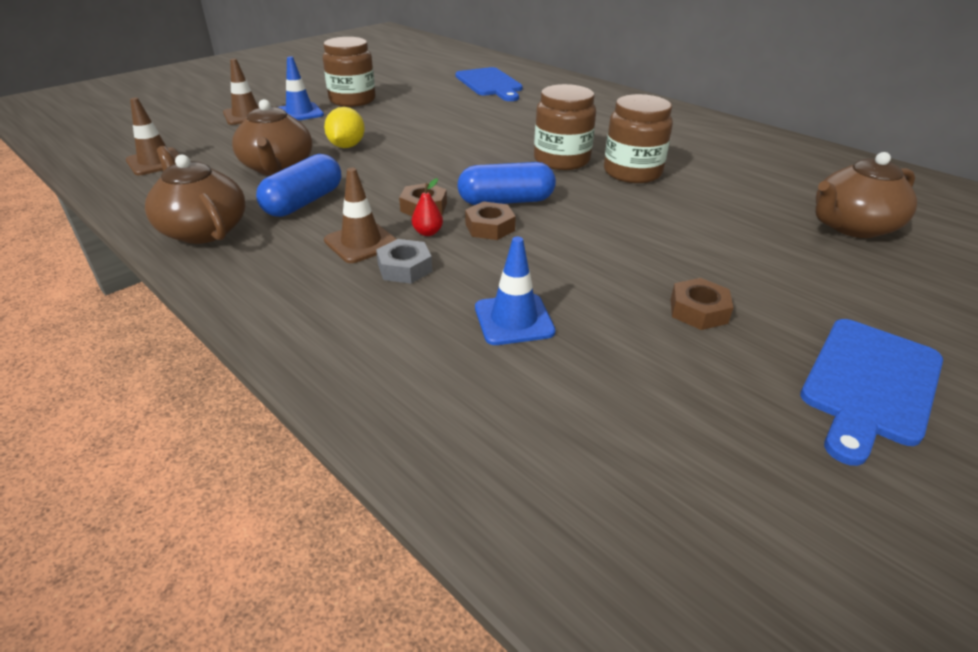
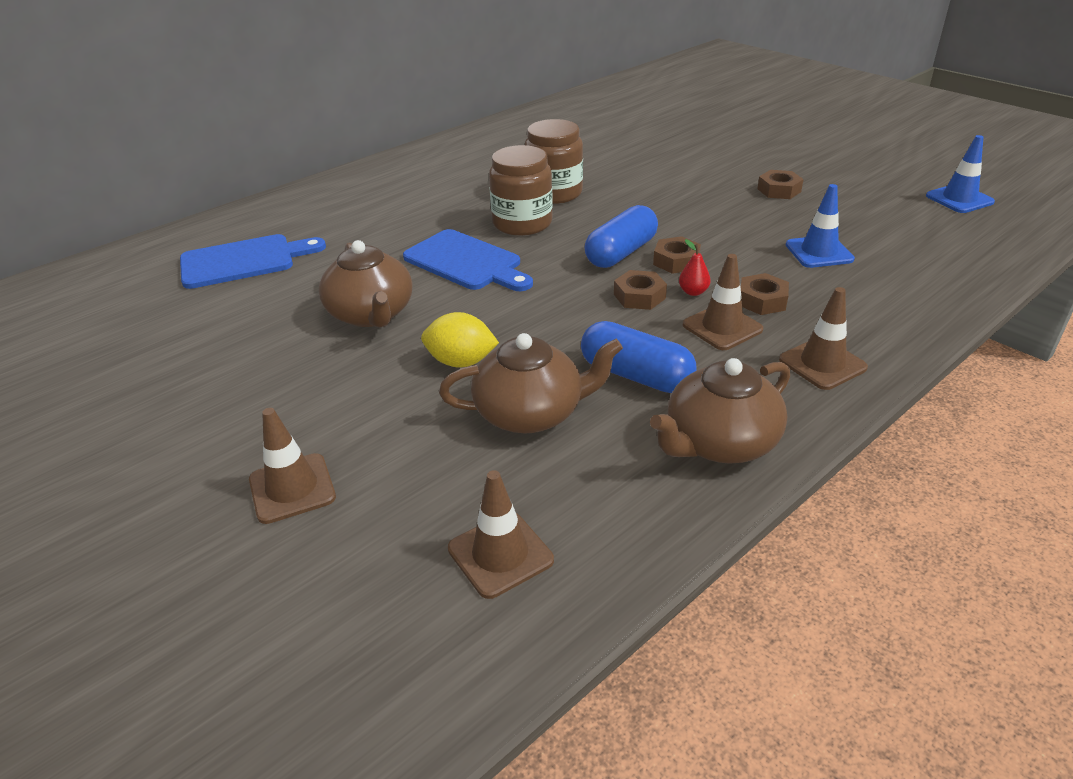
camera: 85 degrees left, 0 degrees up
(281, 289) = (822, 364): none -> brown traffic cone
(300, 113) = (302, 425): blue traffic cone -> blue traffic cone (959, 199)
(352, 100) = (259, 376): brown jar -> none
(404, 268) = (762, 301): grey nut -> brown nut
(506, 201) = (621, 253): blue capsule -> blue capsule turned 45 degrees clockwise
(851, 226) = (648, 132): brown teapot -> brown teapot (371, 314)
(869, 384) = (832, 157): blue cutting board -> blue cutting board (466, 262)

